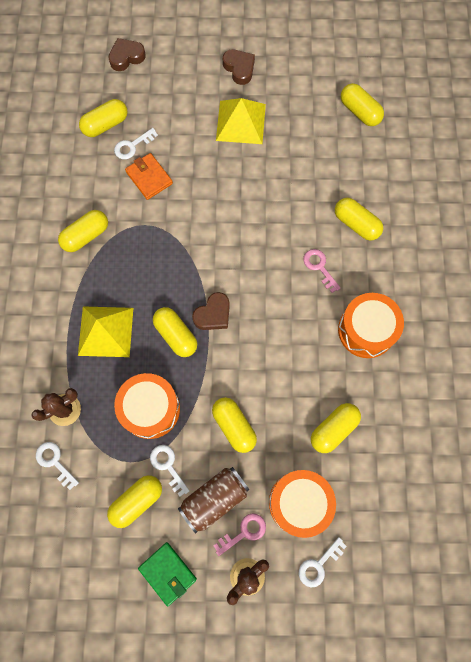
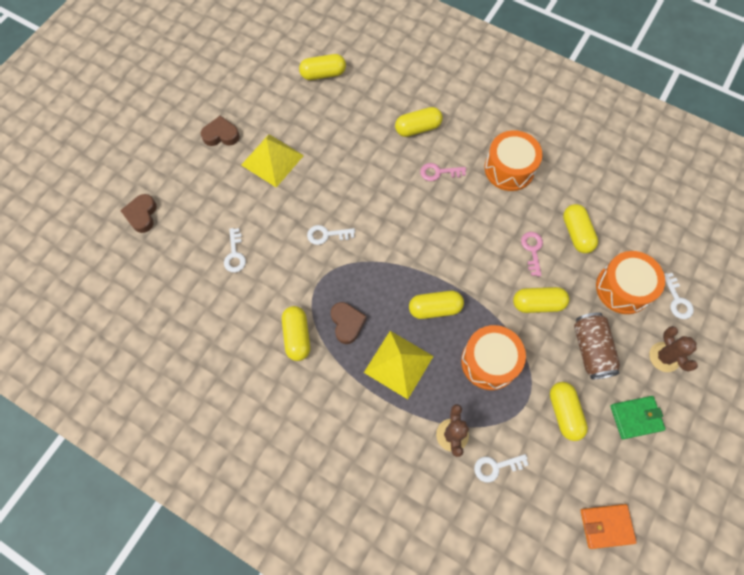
camera: 60 degrees left, 5 degrees down
(105, 125) = (197, 266): yellow capsule -> none
(149, 178) = (275, 256): orange wallet -> orange wallet (606, 526)
(168, 466) = (546, 372): white key -> white key (326, 235)
(213, 314) = (433, 270): brown heart -> brown heart (347, 323)
(244, 532) = (628, 341): pink key -> pink key (532, 250)

